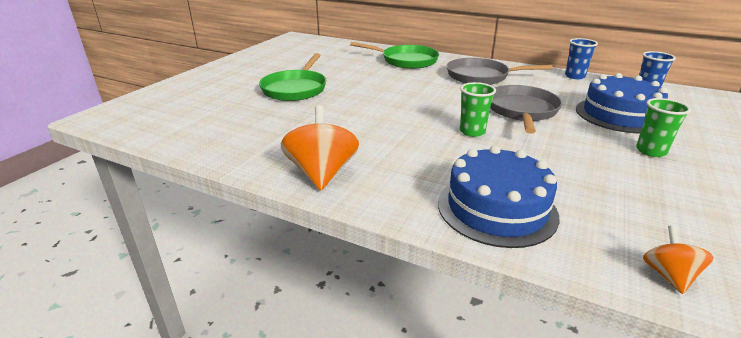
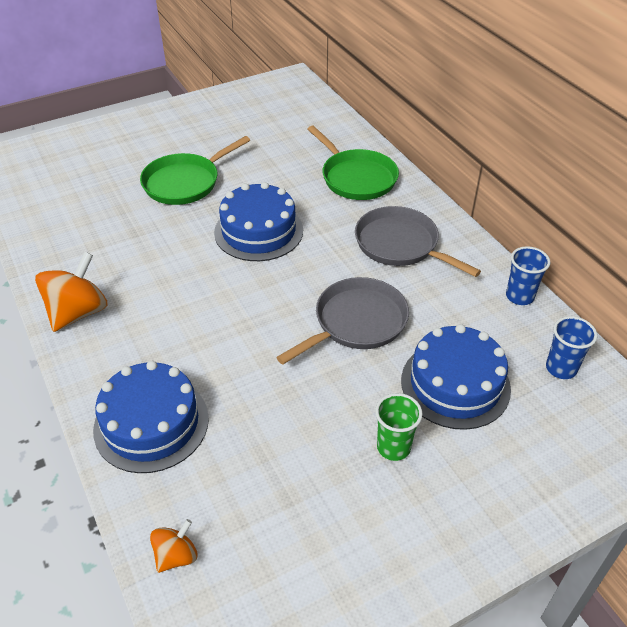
camera: 35 degrees right, 15 degrees up
(388, 94) = (258, 231): none -> blue cake
(472, 131) = (261, 327): green cup -> none

